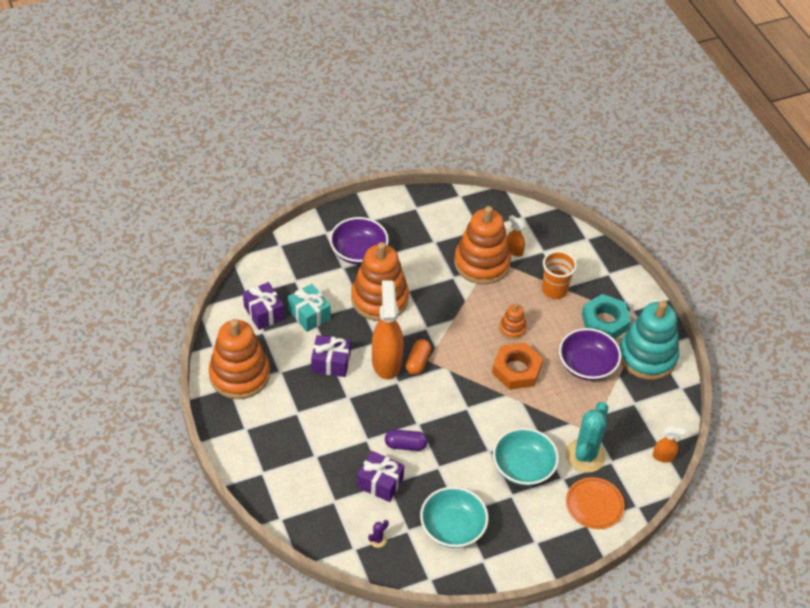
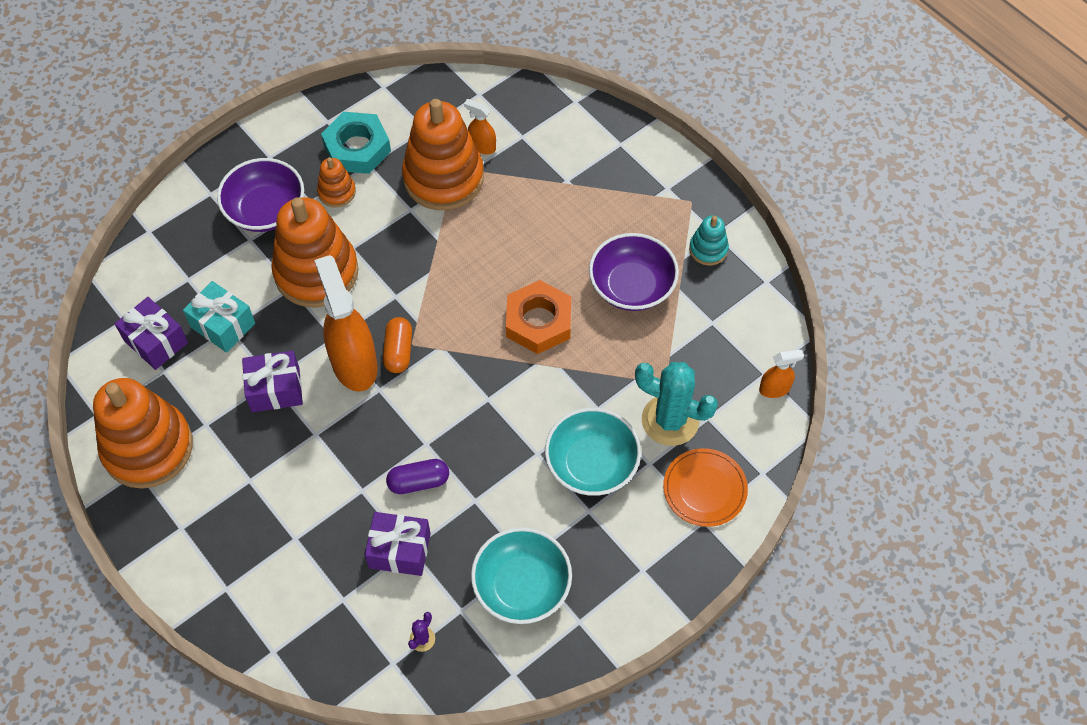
camera: 15 degrees left, 10 degrees up
(512, 329) = (514, 263): orange stacking toy -> orange stacking toy (337, 192)
(554, 290) = (554, 189): orange cup -> none
(585, 455) = (670, 420): turquoise cactus -> turquoise cactus turned 75 degrees counterclockwise
(604, 321) = (636, 215): turquoise nut -> turquoise nut (357, 148)
(647, 356) = (708, 249): turquoise stacking toy -> turquoise stacking toy, size x0.47

